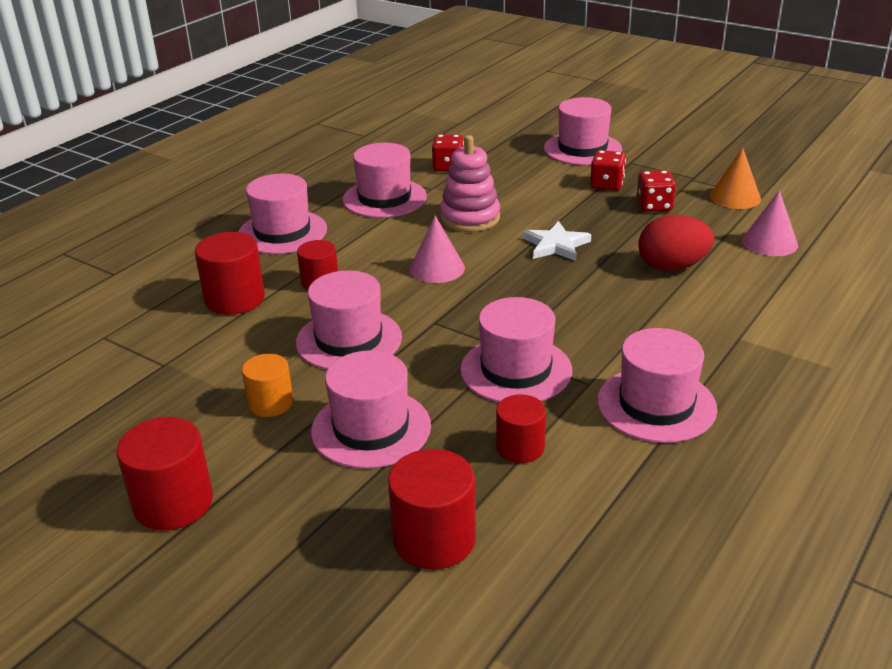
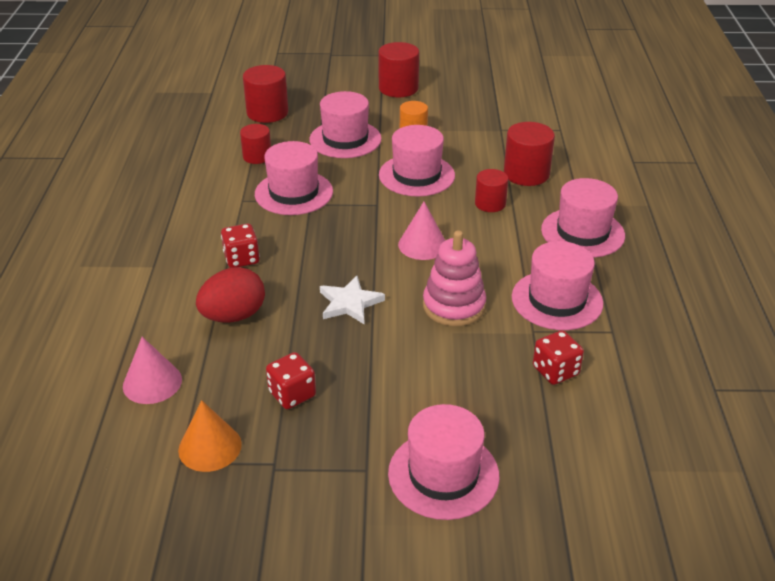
camera: 145 degrees right, 5 degrees up
(607, 185) = (364, 410): red dice -> red dice (241, 259)
(656, 405) = (192, 201): pink hat -> none

